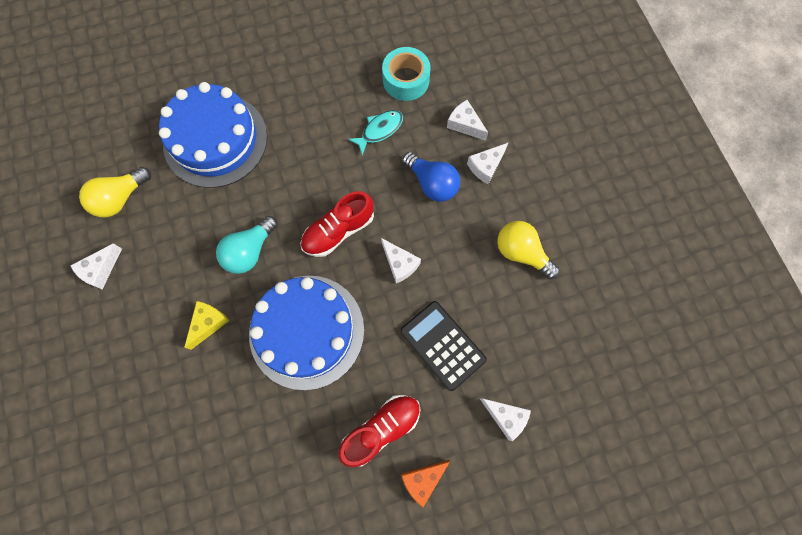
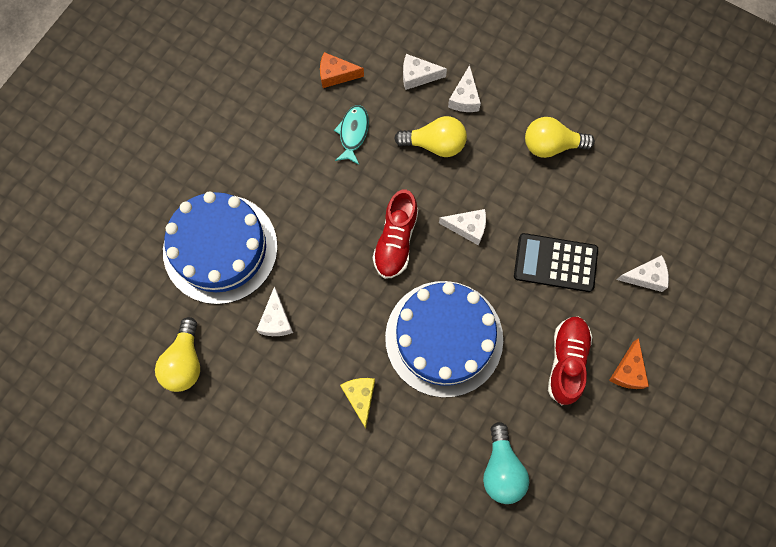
camera: 40 degrees left, 0 degrees up
(100, 270) = (226, 432): white cheese -> white cheese (276, 320)
(250, 251) = (339, 315): turquoise light bulb -> turquoise light bulb (501, 469)
(406, 80) = (336, 75): turquoise tape -> orange cheese
(432, 183) = (435, 144): blue light bulb -> yellow light bulb

